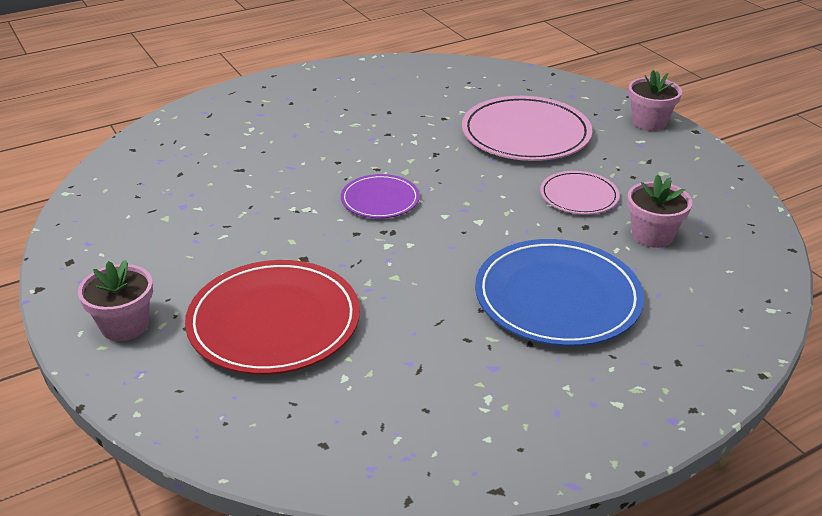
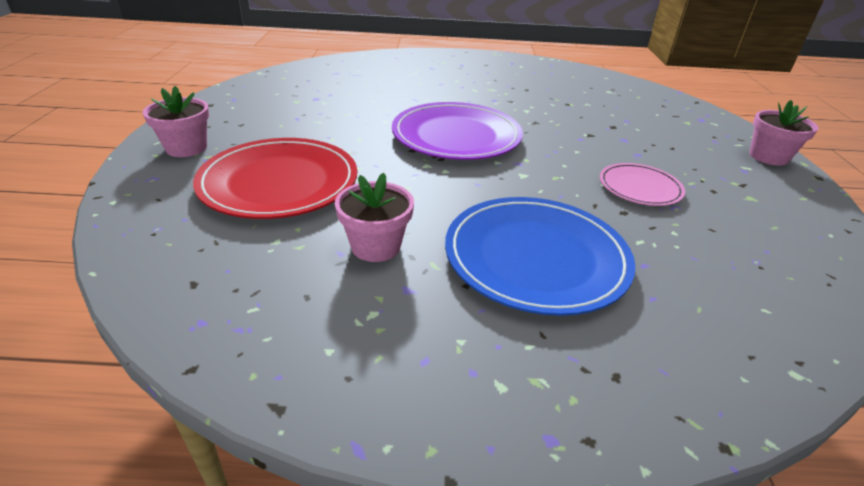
camera: 30 degrees right, 0 degrees up
(380, 200) = (456, 136): purple plate -> purple plate, size x1.83
(525, 134) = (630, 132): pink plate -> none
(652, 235) = (693, 243): pink flower pot -> pink flower pot (376, 246)

